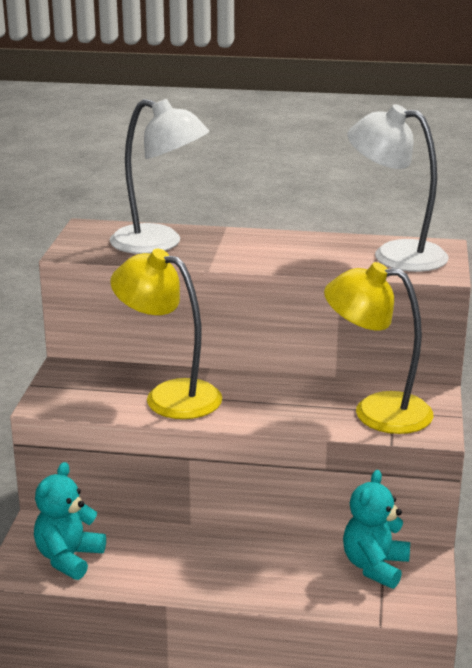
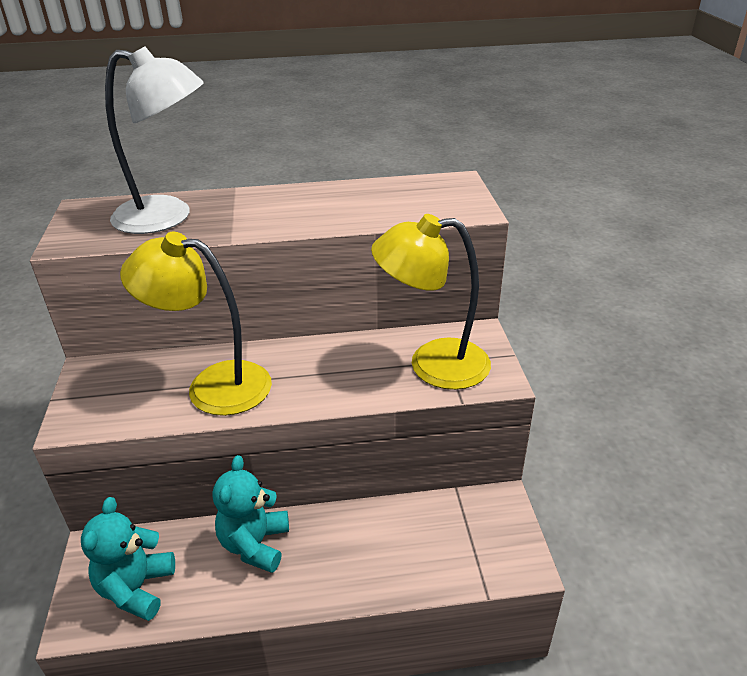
camera: 15 degrees left, 10 degrees up
(375, 566) = (458, 521): turquoise teddy bear -> turquoise teddy bear (255, 544)
(395, 254) = (418, 196): white lamp -> none

